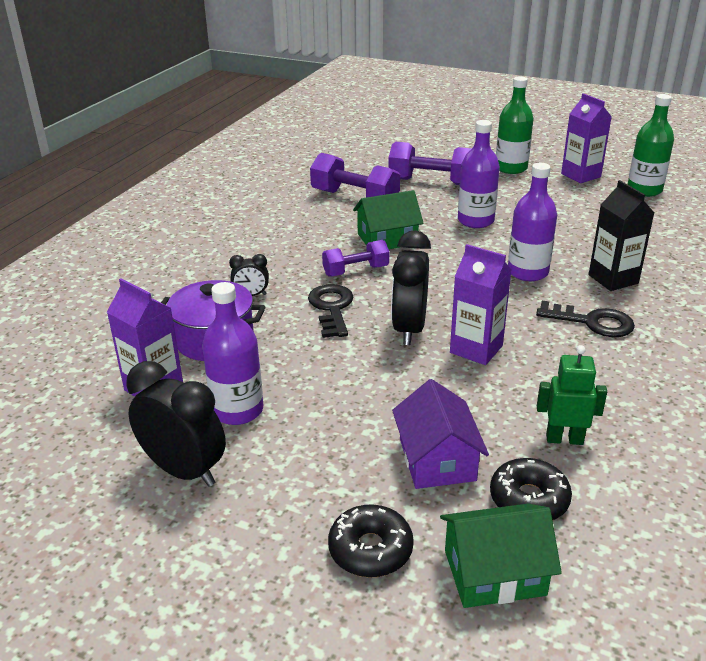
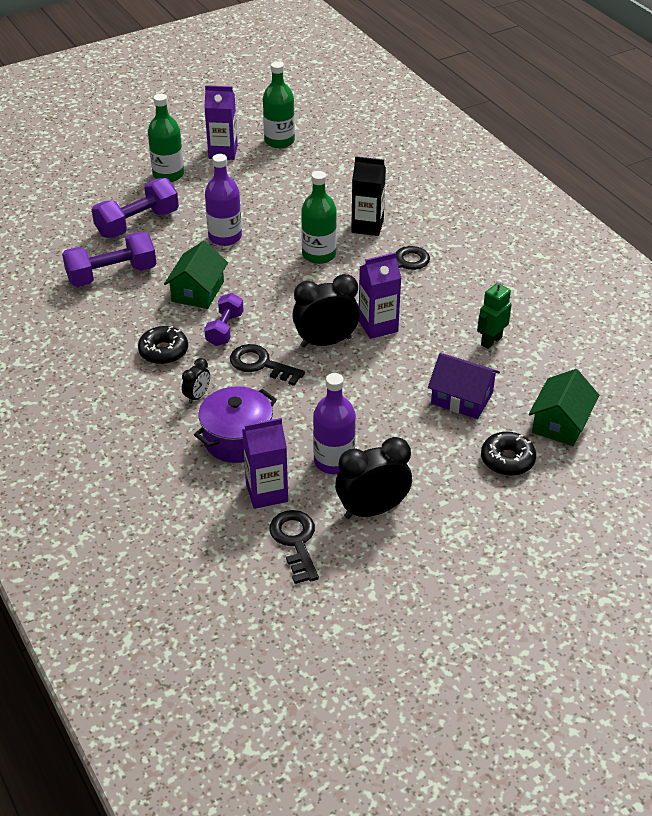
camera: 55 degrees left, 10 degrees up
(94, 437) = (295, 541): none -> black key
(409, 329) = (326, 342): black clock -> black clock turned 120 degrees clockwise
(527, 272) = (319, 255): purple bottle -> green bottle
(529, 499) = (523, 381): black donut -> black donut (163, 351)

